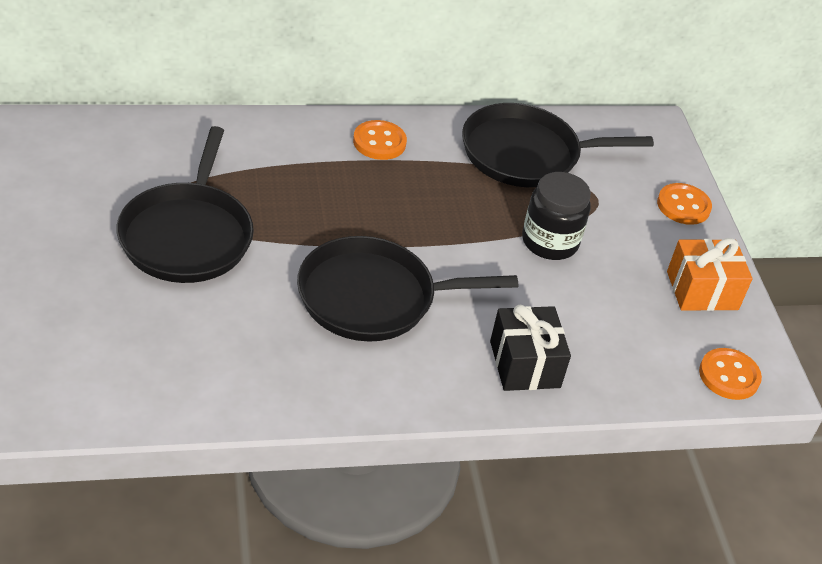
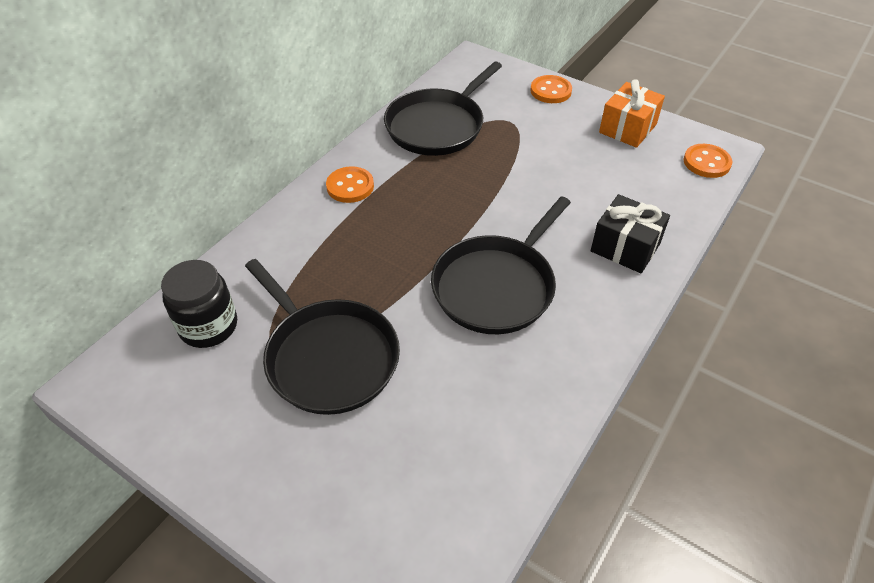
camera: 40 degrees left, 5 degrees up
(550, 242) = (526, 166): black jar -> black jar (208, 326)

